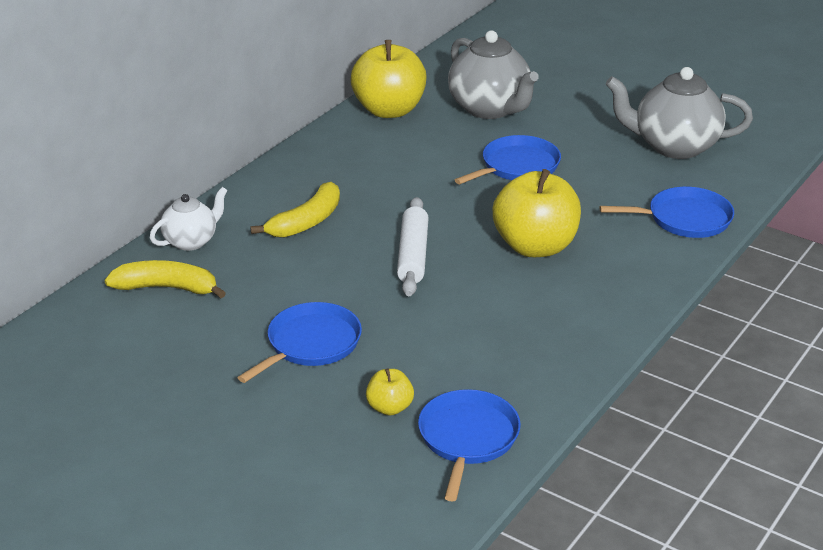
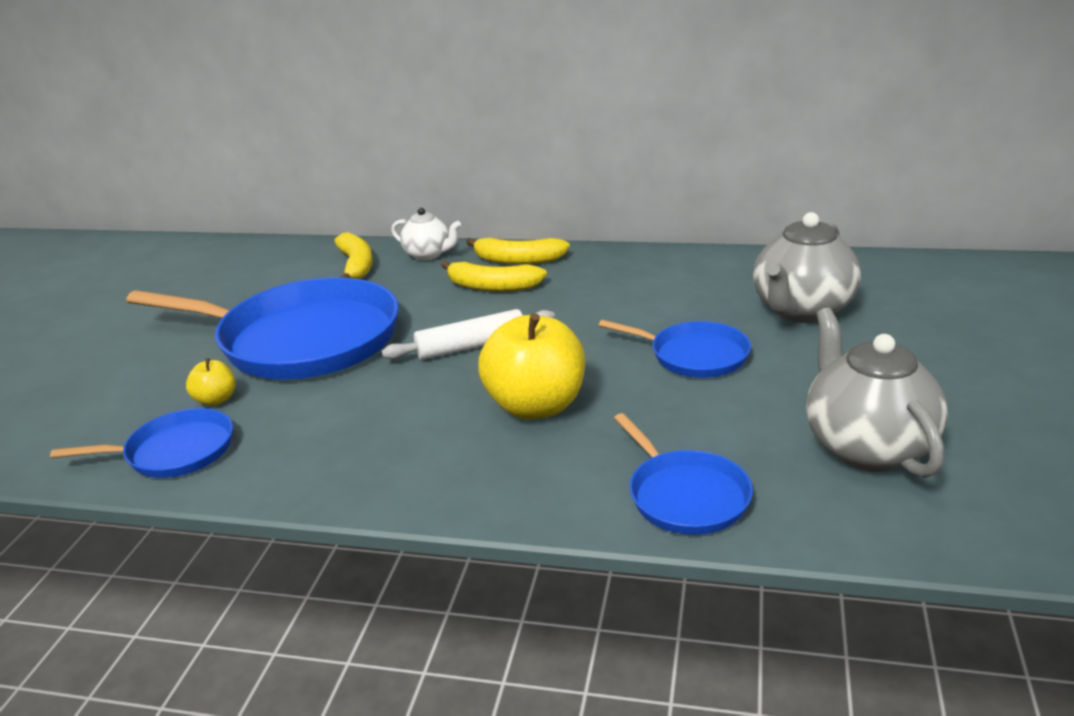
camera: 70 degrees right, 5 degrees down
(264, 197) = (518, 260): none -> yellow banana
(310, 344) = (301, 340): blue pan -> blue pan, size x2.02
(389, 110) = (730, 266): yellow apple -> none

